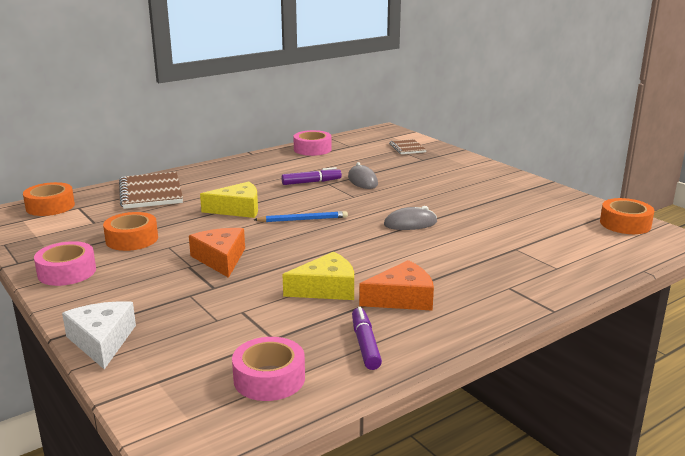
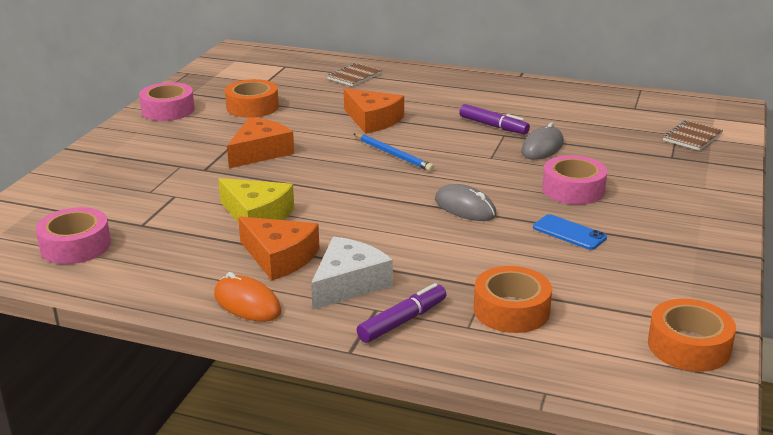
camera: 55 degrees right, 5 degrees up
(50, 206) = (272, 57): orange tape -> orange tape (511, 310)
(102, 341) = (76, 165): white cheese -> white cheese (348, 283)
(151, 192) = (354, 76): brown notebook -> brown notebook, size x0.55
(237, 209) = (373, 120): yellow cheese -> orange cheese
(312, 149) = (586, 95): pink tape -> pink tape (573, 189)
(365, 344) = (169, 268): purple marker -> purple marker (402, 321)
(455, 328) = (247, 303): none -> orange mouse
(477, 209) = (569, 232): none -> blue phone

